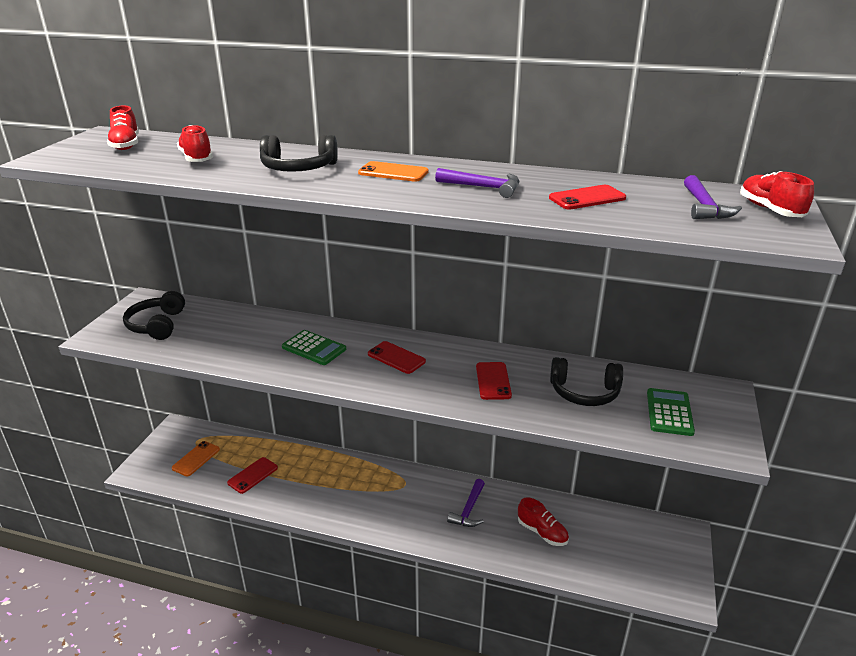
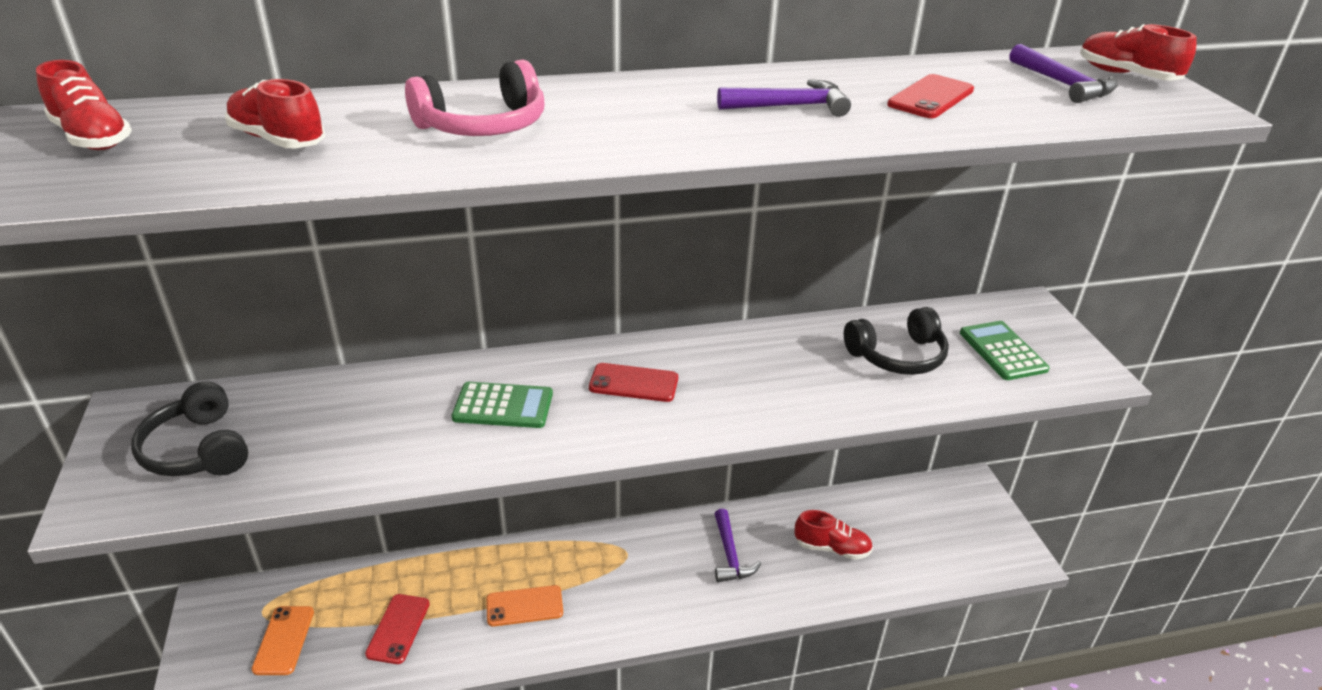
camera: 30 degrees left, 5 degrees up
(298, 168) = (483, 125): black headphones -> pink headphones
(393, 172) = (637, 106): orange phone -> orange phone (524, 606)
(493, 381) = (784, 376): red phone -> none

